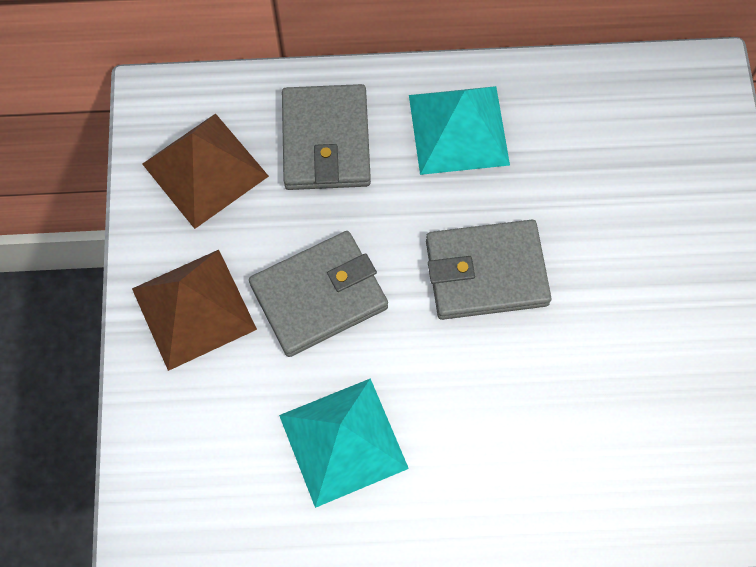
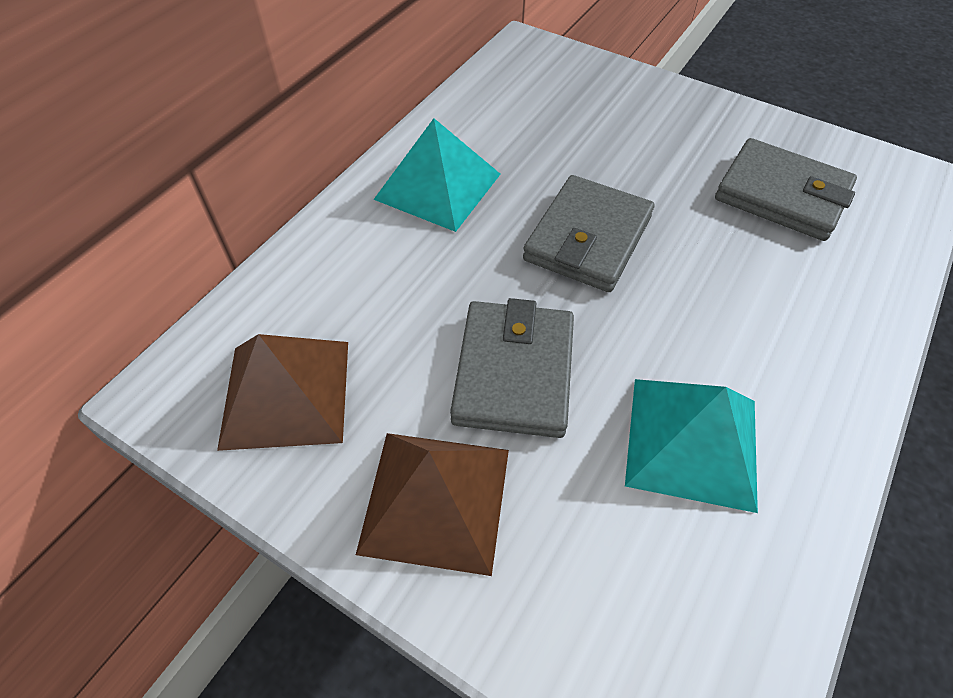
camera: 55 degrees left, 15 degrees down
(326, 141) = (357, 278): grey wallet -> grey wallet (781, 195)

